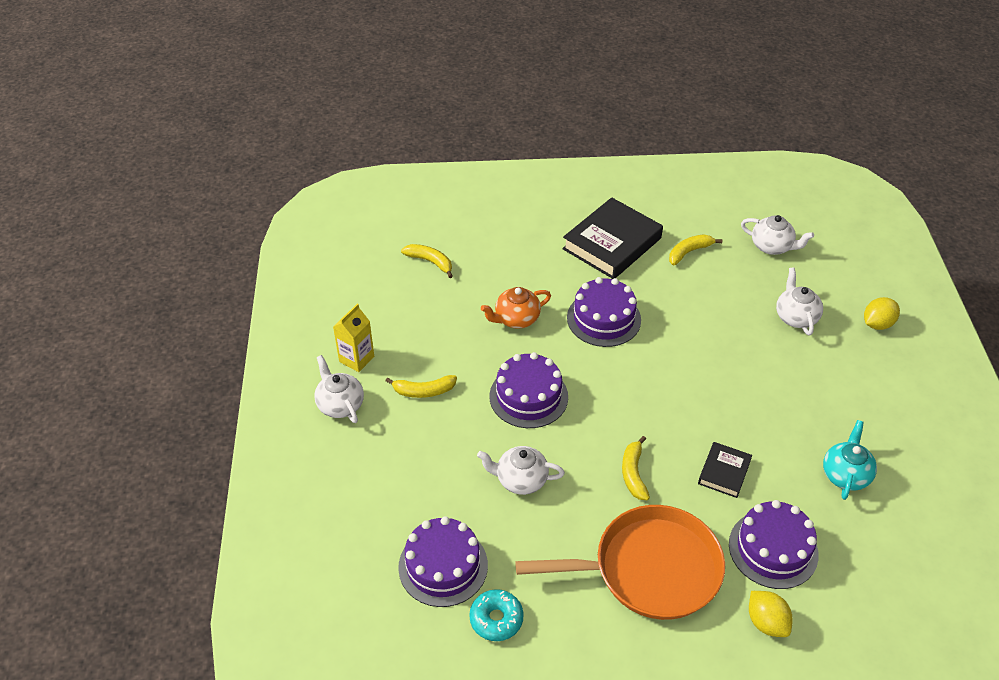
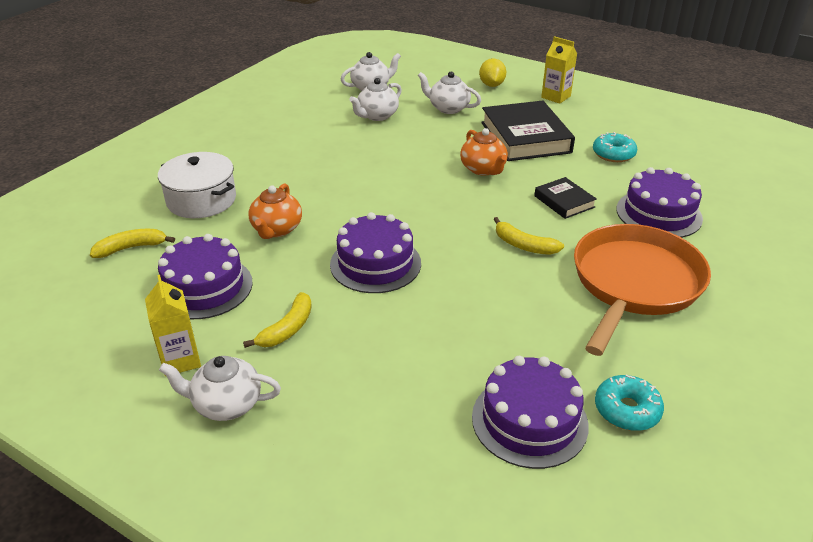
camera: 55 degrees left, 10 degrees down
(510, 257) = (201, 200): none -> white pot
(520, 480) = (468, 314): white teapot -> white teapot (377, 116)
(603, 319) = (340, 185): purple cake -> purple cake (204, 287)
(612, 243) = (266, 145): black book -> black book (525, 137)
(689, 252) = (327, 119): yellow banana -> none
(718, 393) = (483, 169): none -> orange teapot
(766, 622) = (729, 249): yellow lemon -> none
(845, 475) = (613, 154): turquoise teapot -> turquoise donut
(911, 382) = (556, 97): none -> yellow carton

